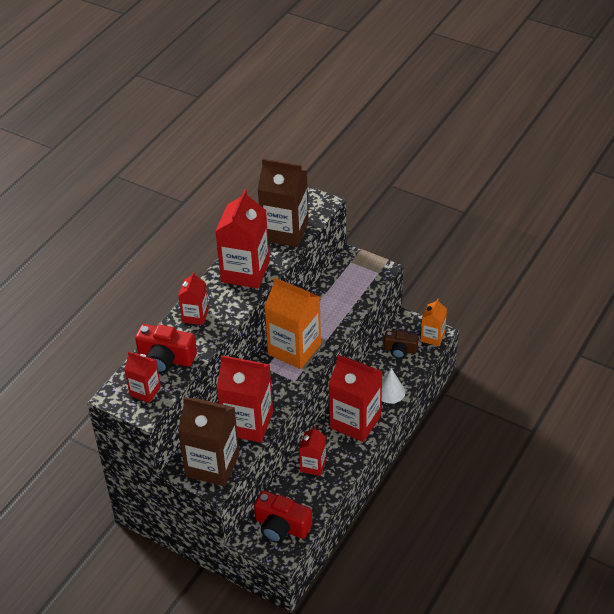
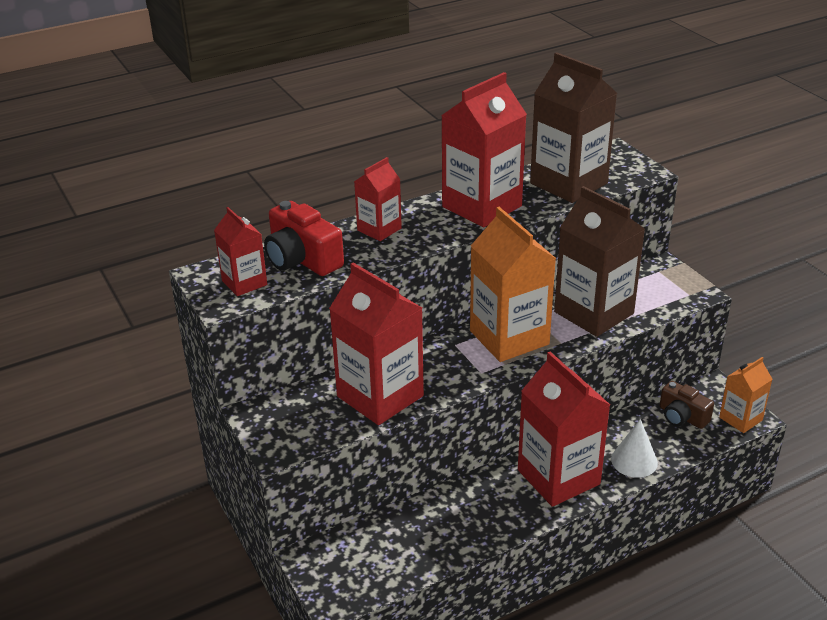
camera: 30 degrees right, 10 degrees down
(212, 465) = (294, 425): brown carton -> brown carton (594, 313)
(281, 526) = (361, 563): red camera -> none
(313, 465) = (461, 506): red carton -> none

